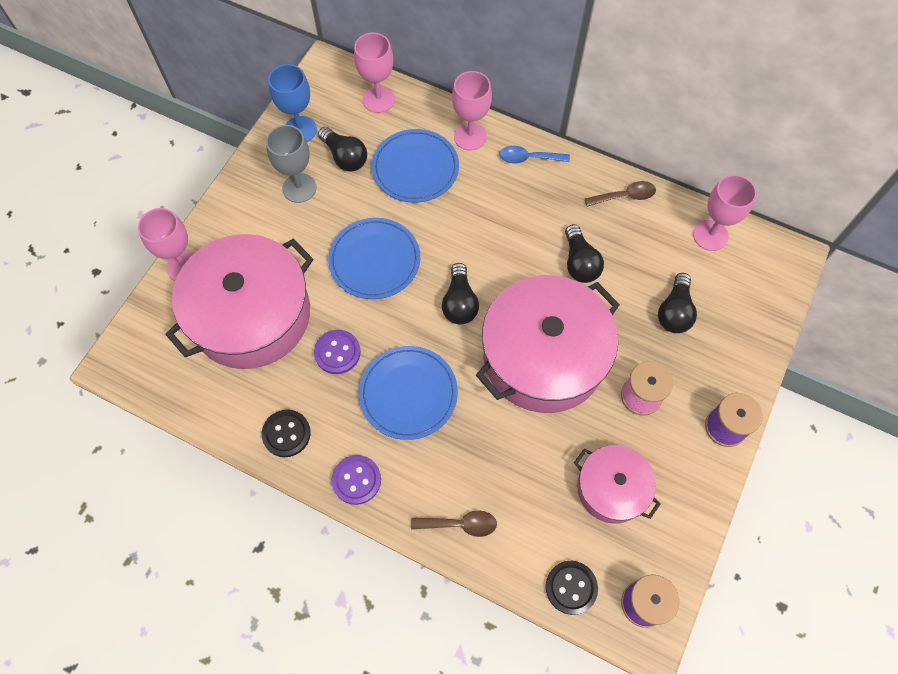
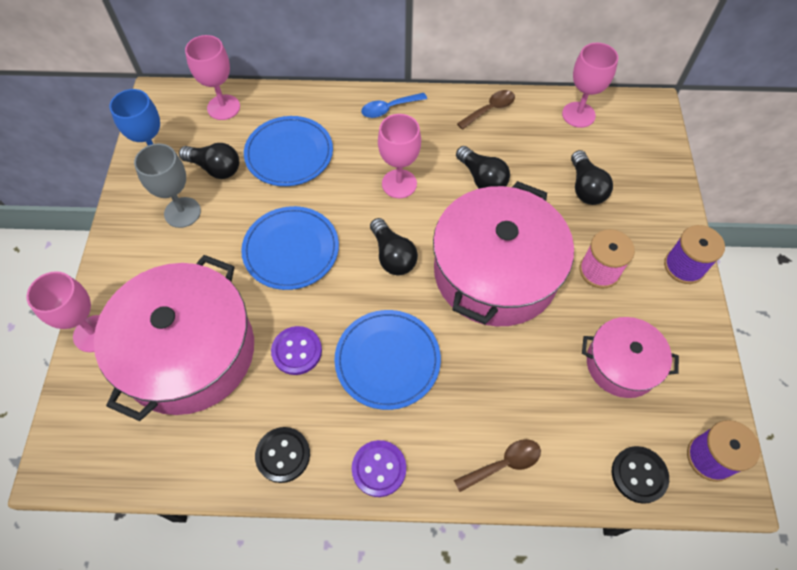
camera: 25 degrees left, 5 degrees down
(470, 136) = (326, 109): pink goblet -> pink goblet (399, 184)

